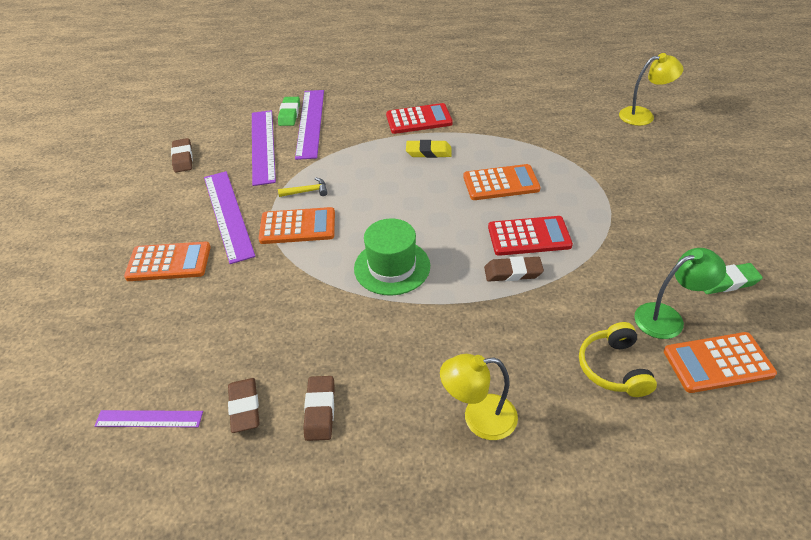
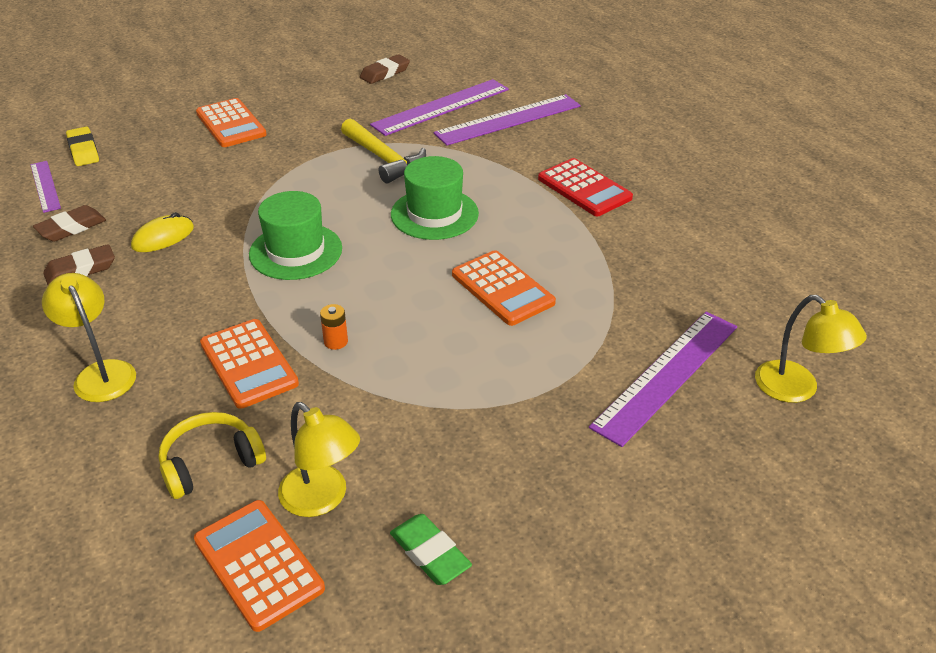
camera: 60 degrees right, 5 degrees down
(228, 214) = (316, 128): purple ruler -> purple ruler (667, 375)
(289, 114) = (513, 102): green eraser -> none
(297, 226) = (324, 173): orange calculator -> orange calculator (249, 364)
(307, 191) = (384, 159): yellow hammer -> yellow hammer, size x1.85
(312, 342) = (163, 237): none -> yellow mouse
(397, 187) = (434, 214): none -> green hat
(428, 152) = (522, 215): yellow eraser -> yellow eraser (83, 150)
(513, 272) = (336, 341): brown eraser -> orange battery
(529, 236) = (410, 338): red calculator -> none
(668, 318) = (322, 499): green lamp -> yellow lamp

